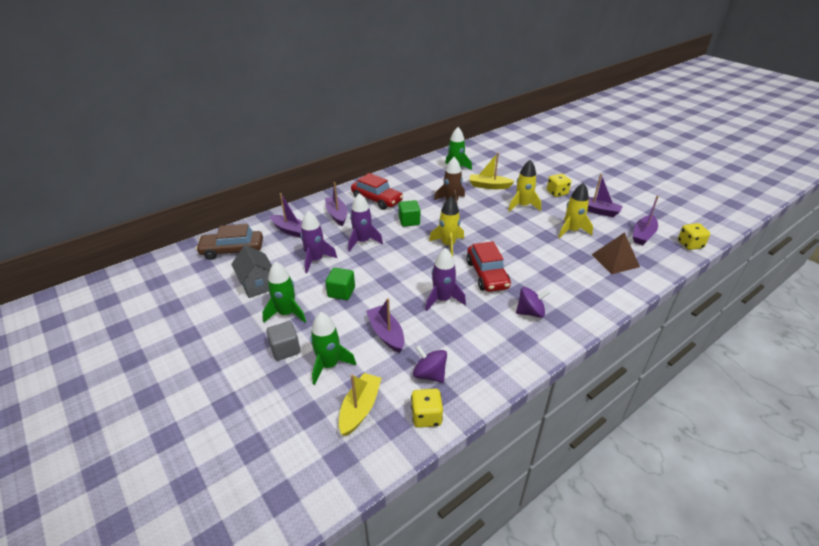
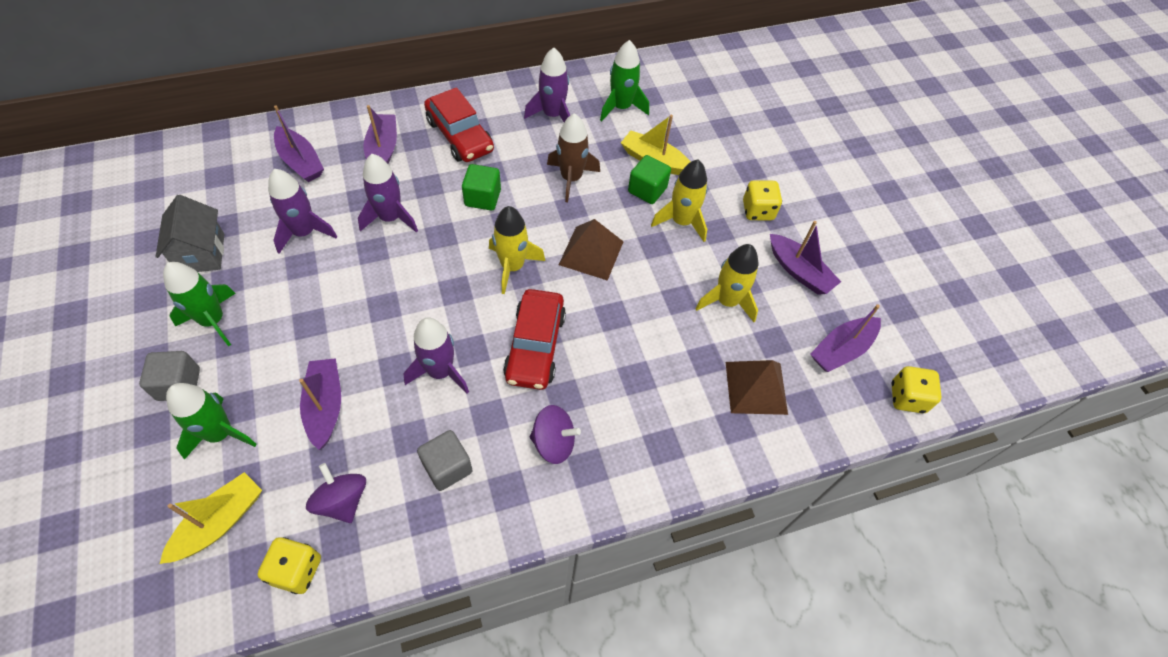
camera: 15 degrees right, 20 degrees up
(232, 250) = (201, 175): brown car -> none
(341, 292) = (307, 307): green cube -> green cube (647, 190)
(421, 180) = (553, 115): none -> purple rocket
(479, 340) = (447, 467): none -> grey cube
(486, 229) = (591, 253): none -> brown pyramid

